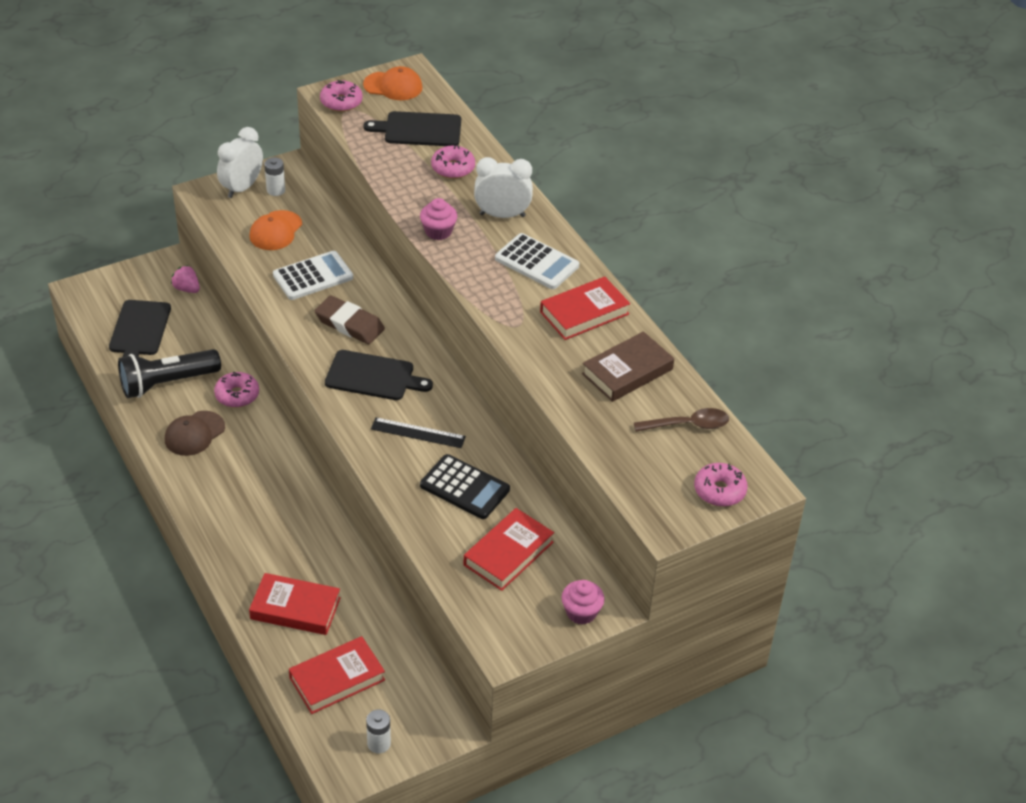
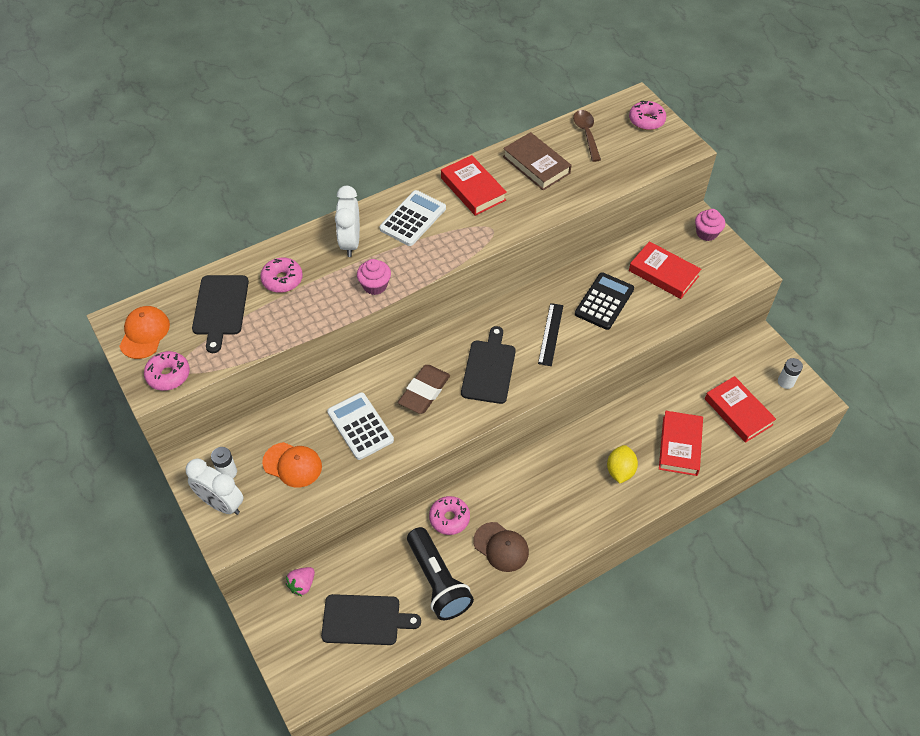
camera: 90 degrees left, 10 degrees up
(269, 545) = (620, 471): none -> yellow lemon

